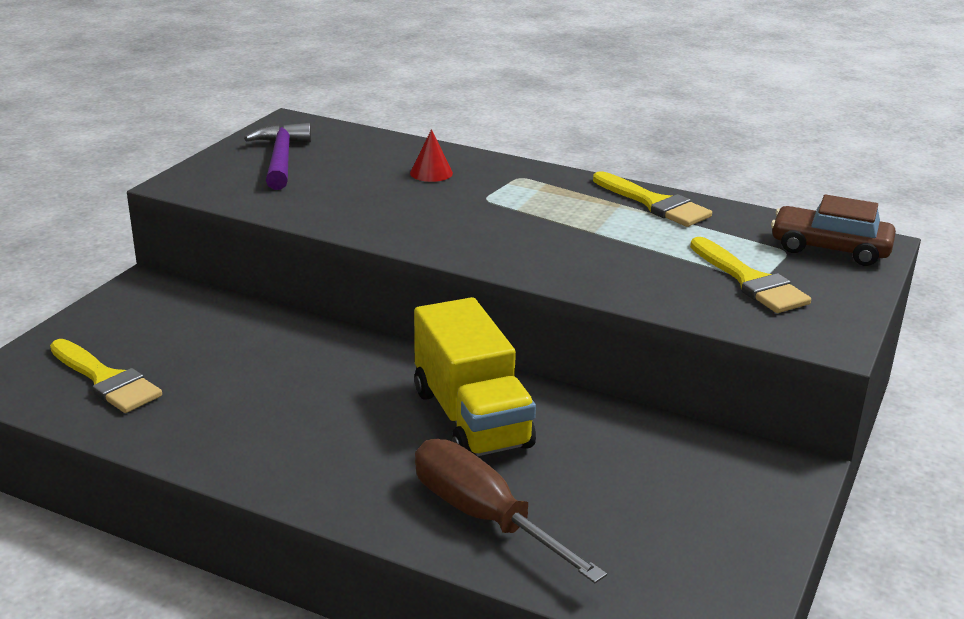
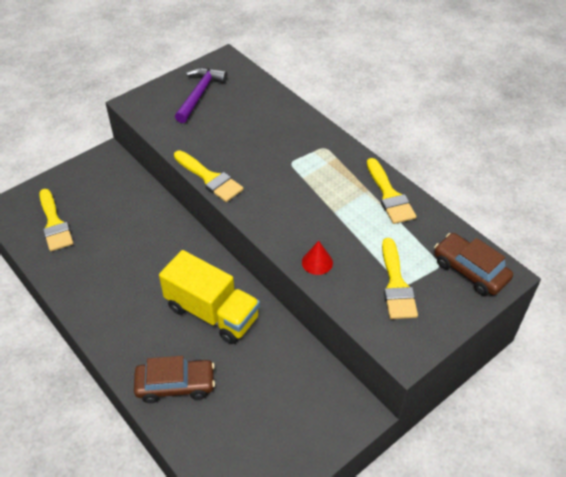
camera: 25 degrees right, 20 degrees up
(376, 235) = (210, 178): none -> yellow brush
(431, 173) = (275, 129): red cone -> red cone (317, 262)
(471, 418) = (212, 312): yellow truck -> yellow truck turned 60 degrees counterclockwise
(484, 517) = (175, 385): brown screwdriver -> brown car

